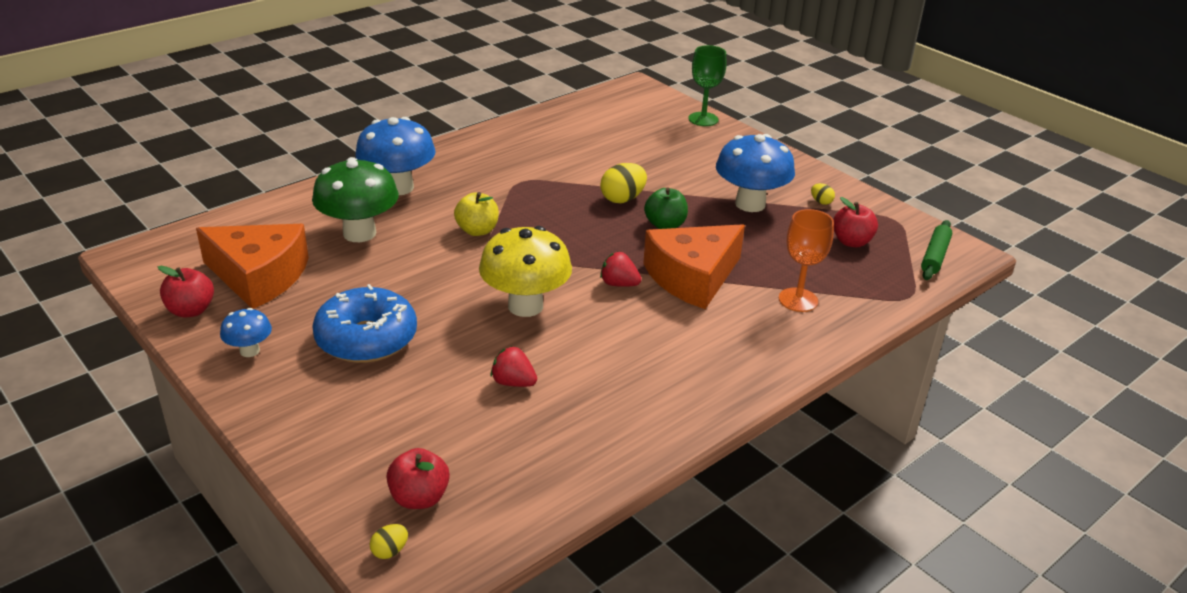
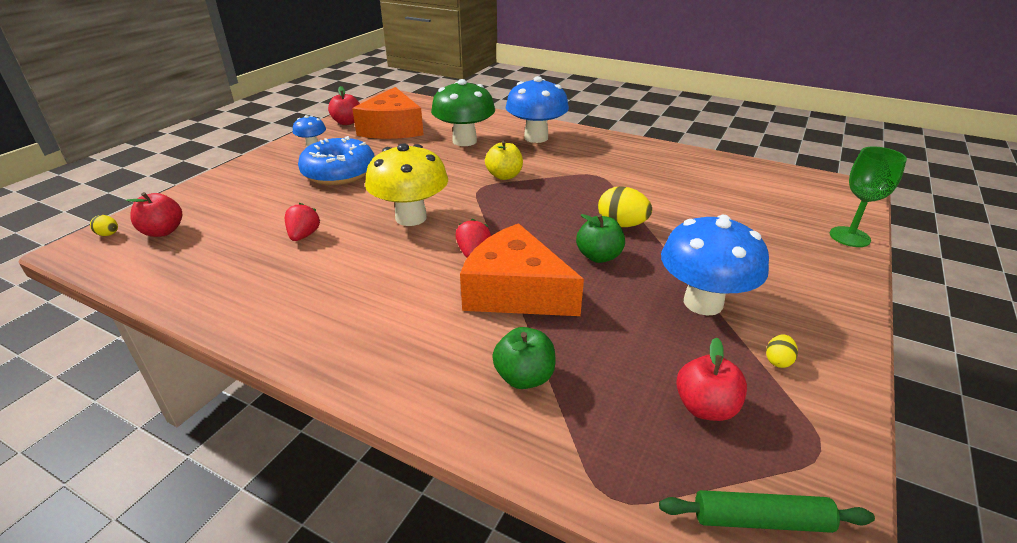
camera: 70 degrees right, 0 degrees up
(798, 300) = (524, 377): orange goblet -> green apple

